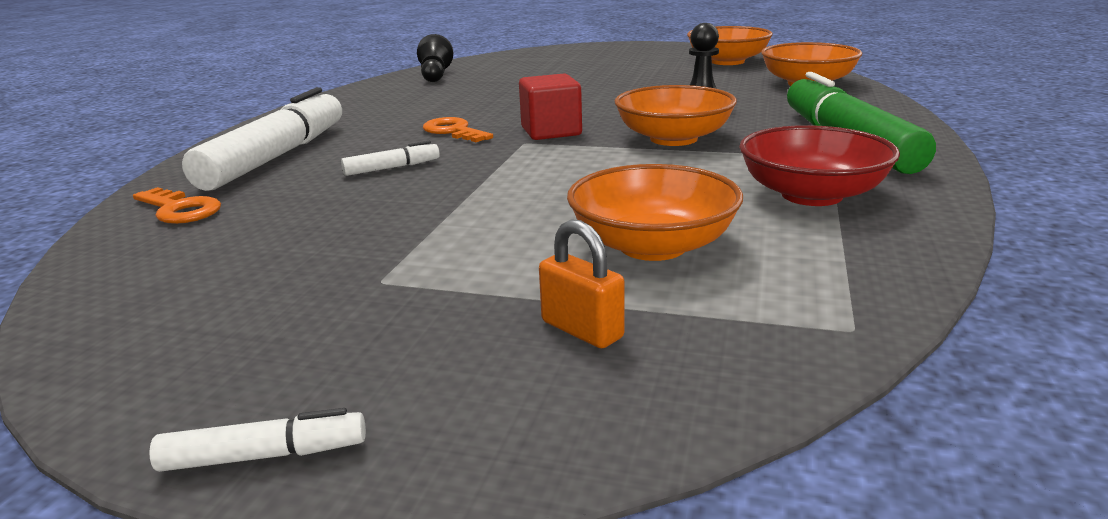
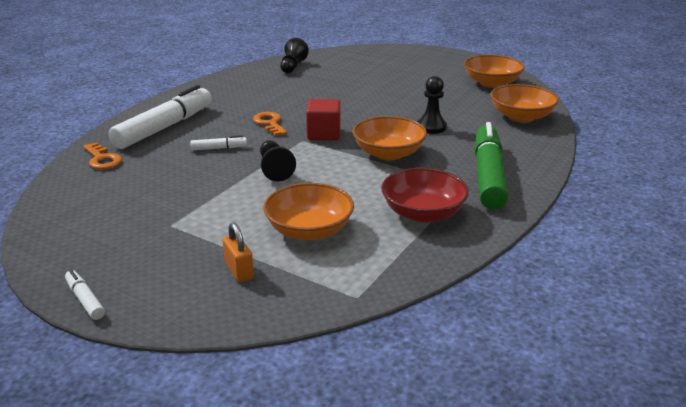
camera: 15 degrees right, 5 degrees up
(264, 456) = (85, 300): white marker -> white marker turned 135 degrees counterclockwise
(512, 179) = (275, 169): none -> black pawn

